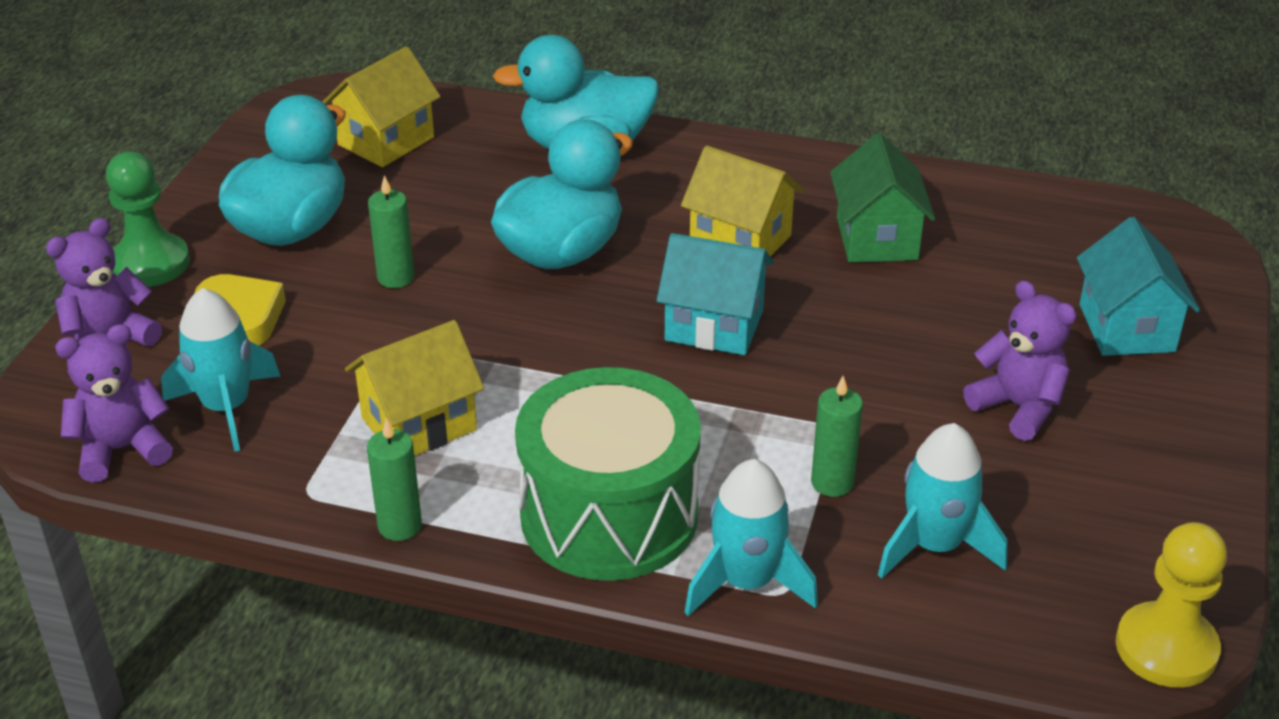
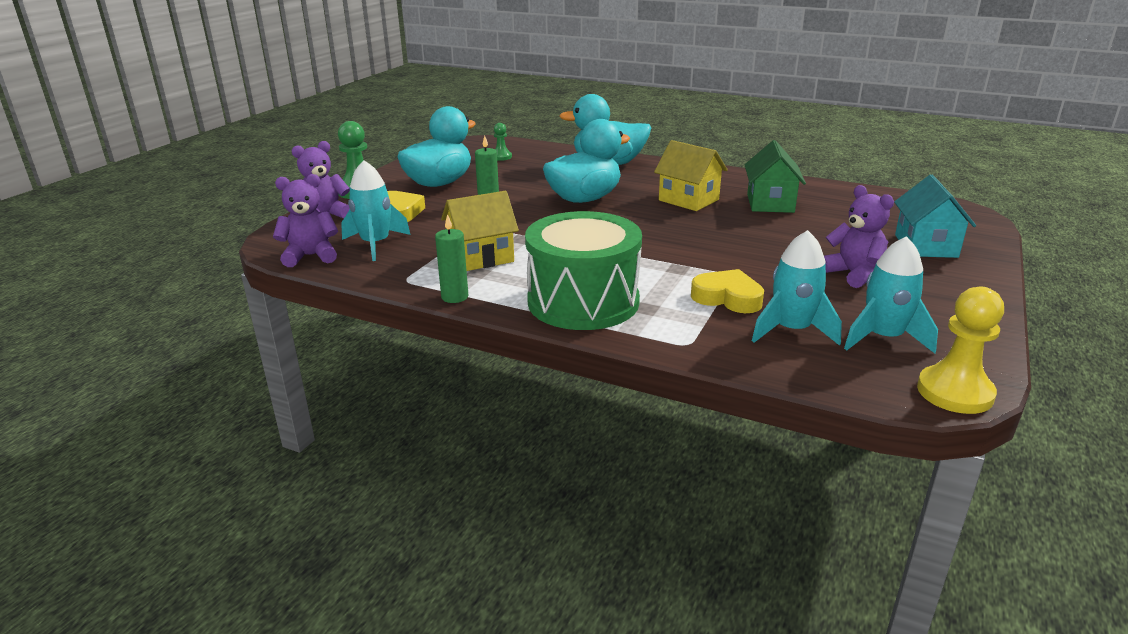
camera: 10 degrees right, 10 degrees down
(386, 141) = (501, 157): yellow house -> green pawn
(714, 325) = (666, 230): turquoise house -> none
(746, 582) = (663, 337): turquoise rocket -> turquoise rocket (883, 338)
(832, 482) = (727, 298): green candle -> yellow heart

